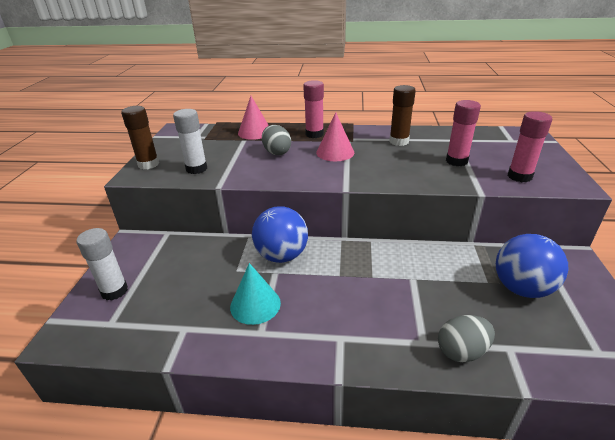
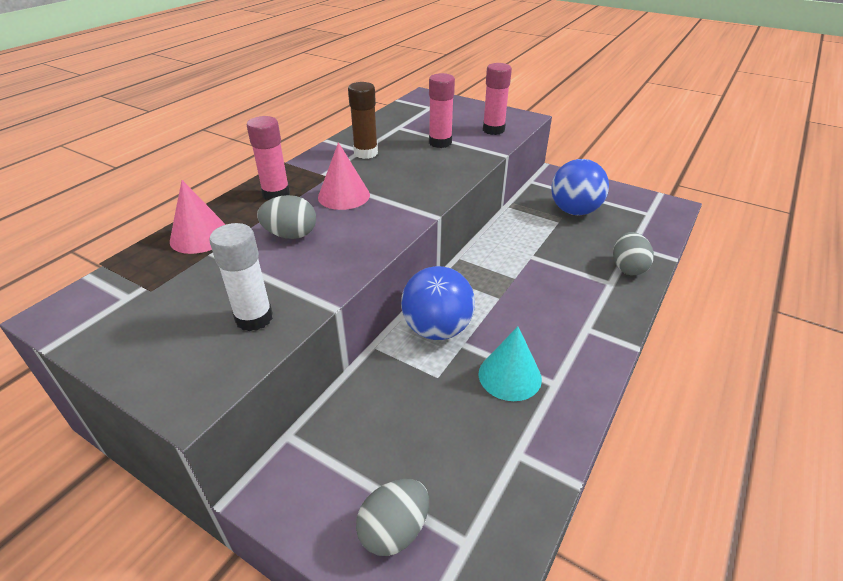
camera: 65 degrees left, 5 degrees up
(114, 291) = (394, 530): white glue stick -> grey egg
(148, 164) = (168, 373): brown glue stick -> none

